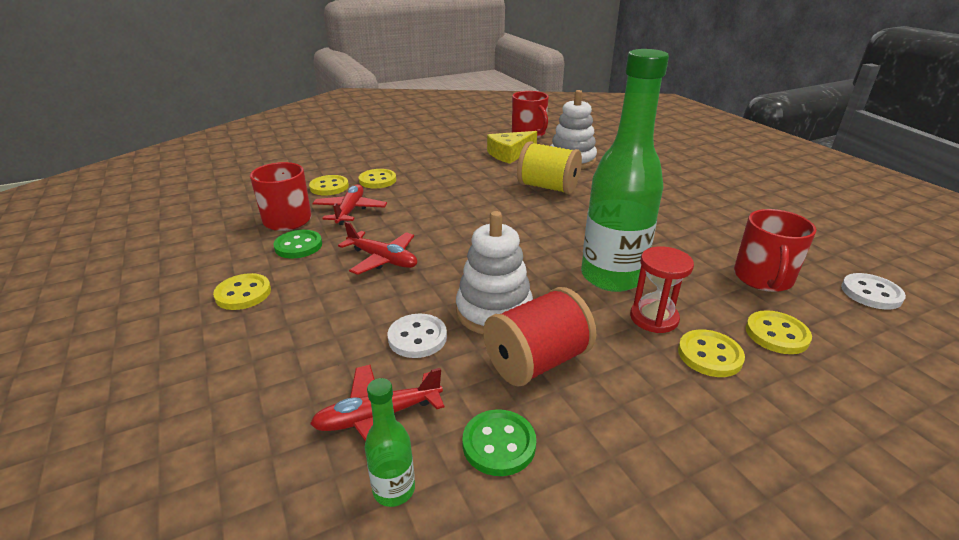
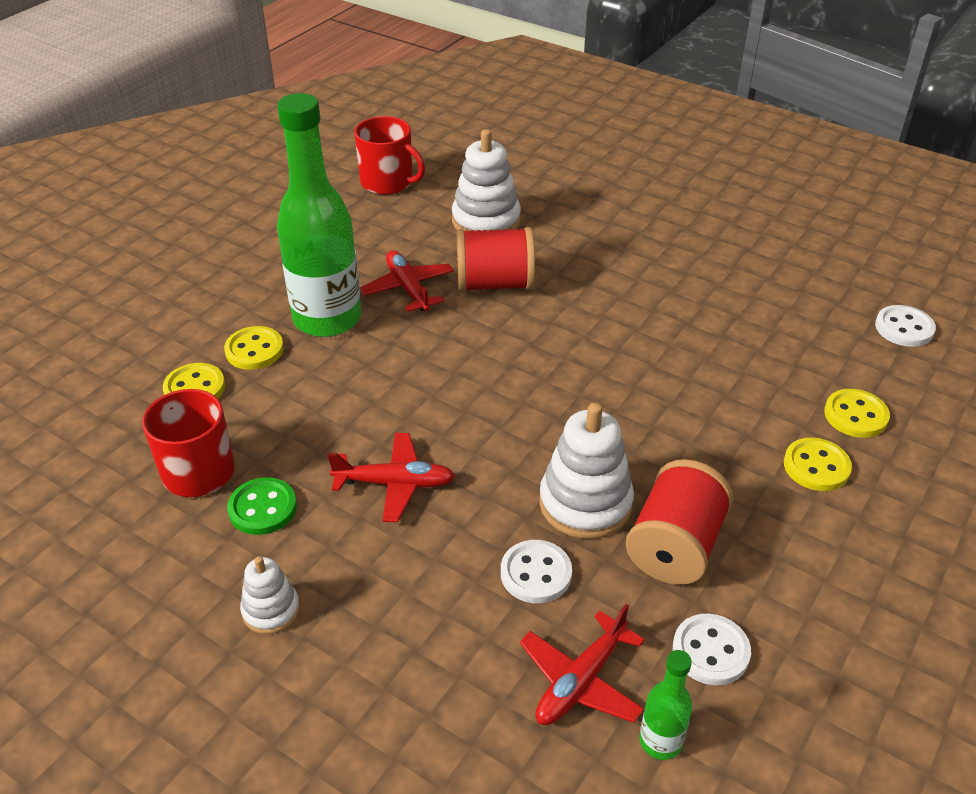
camera: 30 degrees left, 10 degrees up
(243, 293) = (271, 610): yellow button -> white stacking toy
(350, 211) = (271, 421): red plane -> red plane (408, 288)
(499, 444) = (710, 651): green button -> white button
(510, 154) = (395, 234): yellow cheese -> none
(548, 187) = (495, 284): yellow spool -> red spool
(611, 277) = (667, 403): green bottle -> green bottle (327, 319)
(654, 318) = (742, 442): red hourglass -> none
(763, 278) = (806, 346): red mug -> none

